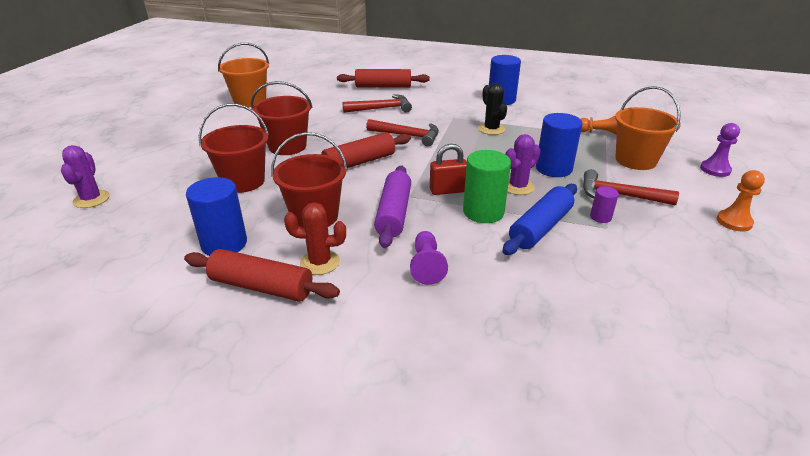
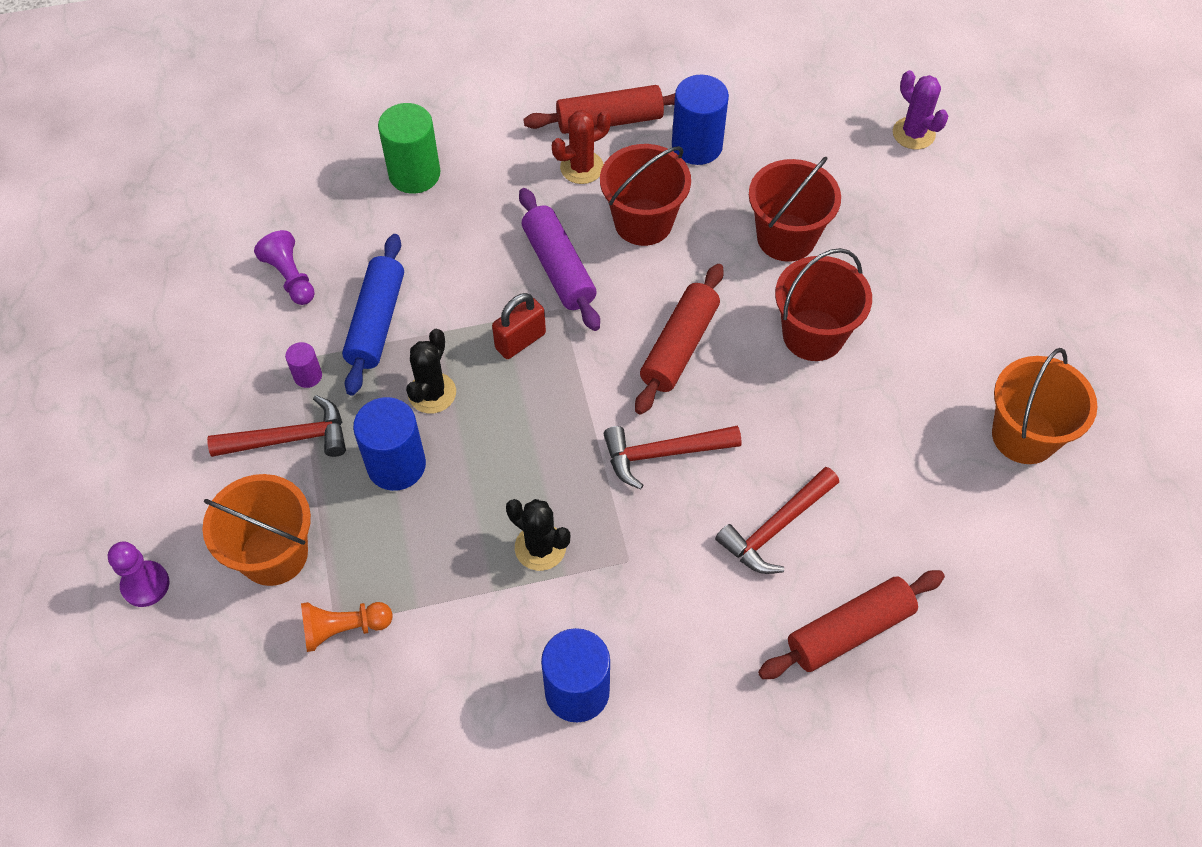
camera: 150 degrees right, 25 degrees up
(426, 266) = (474, 210): purple pawn -> purple pawn (290, 277)
(483, 212) = (455, 319): green cylinder -> green cylinder (414, 174)
(518, 187) = (432, 393): purple cactus -> black cactus
(734, 222) = (136, 445): orange pawn -> none

